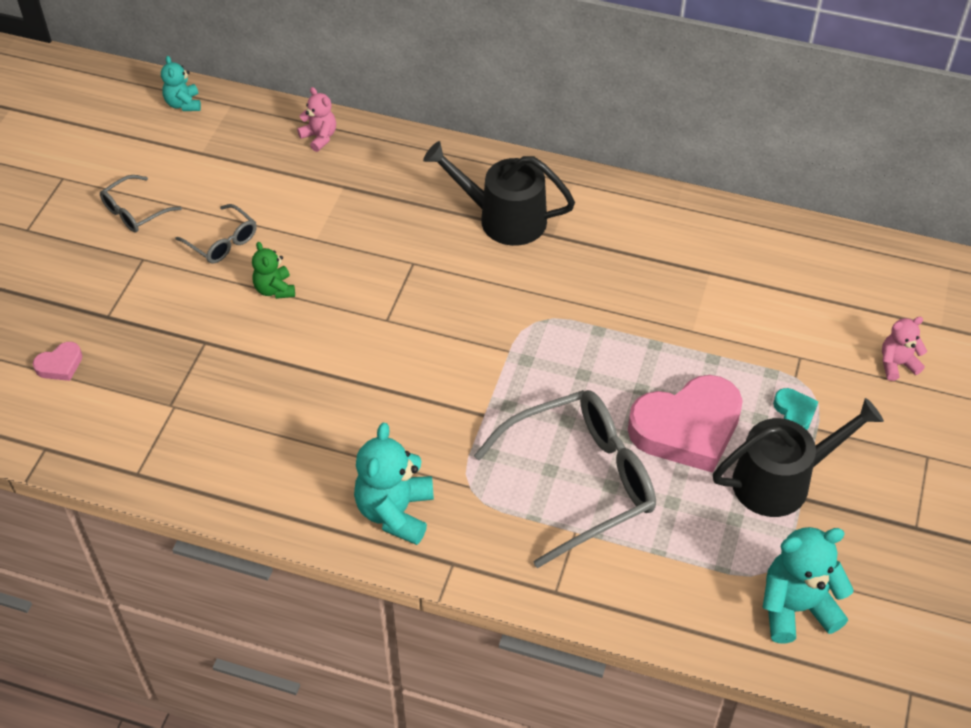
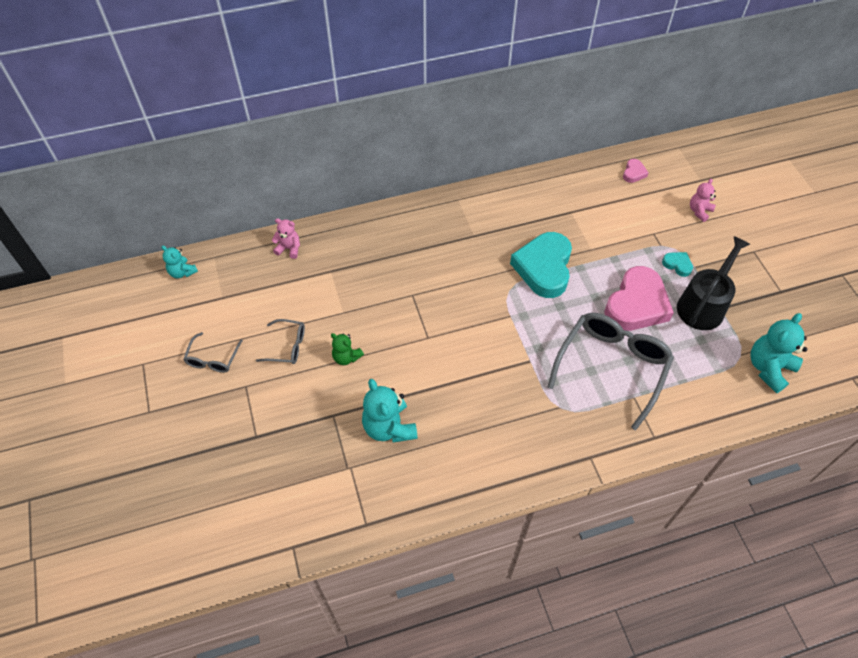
camera: 35 degrees left, 5 degrees up
(60, 365) = (253, 487): pink heart -> pink heart (633, 173)
(395, 512) = (534, 448): turquoise teddy bear -> turquoise teddy bear (389, 427)
(504, 218) = (439, 240): black watering can -> none
(606, 319) = (544, 268): none -> turquoise heart

